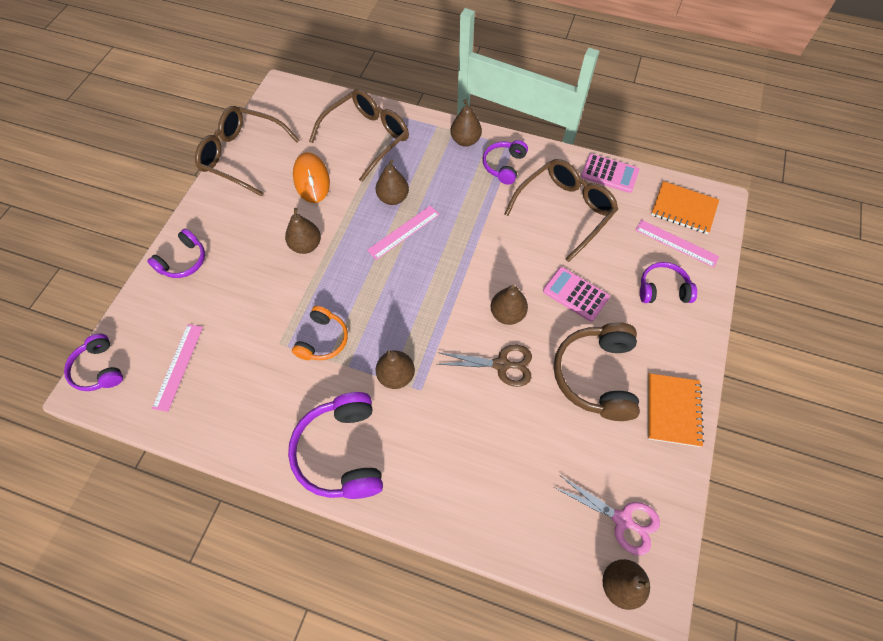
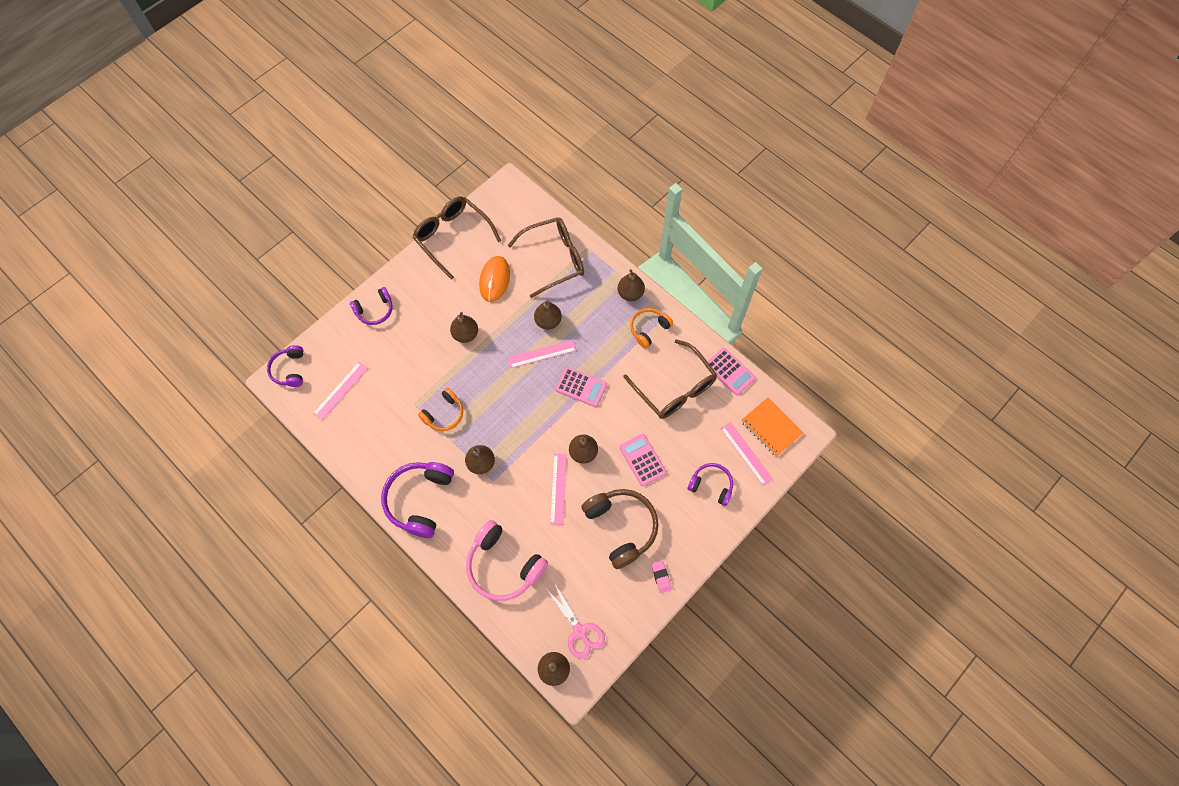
camera: 25 degrees right, 5 degrees up
(465, 248) = (581, 387): none -> pink calculator
(487, 483) = (504, 565): none -> pink headphones
(501, 365) = (558, 488): brown scissors -> pink ruler
(504, 166) = (649, 329): purple headphones -> orange headphones
(565, 210) = (675, 388): brown glasses -> brown glasses turned 75 degrees clockwise
(596, 376) = (621, 527): brown headphones -> brown headphones turned 120 degrees clockwise
(673, 410) = (661, 577): orange notebook -> pink eraser

